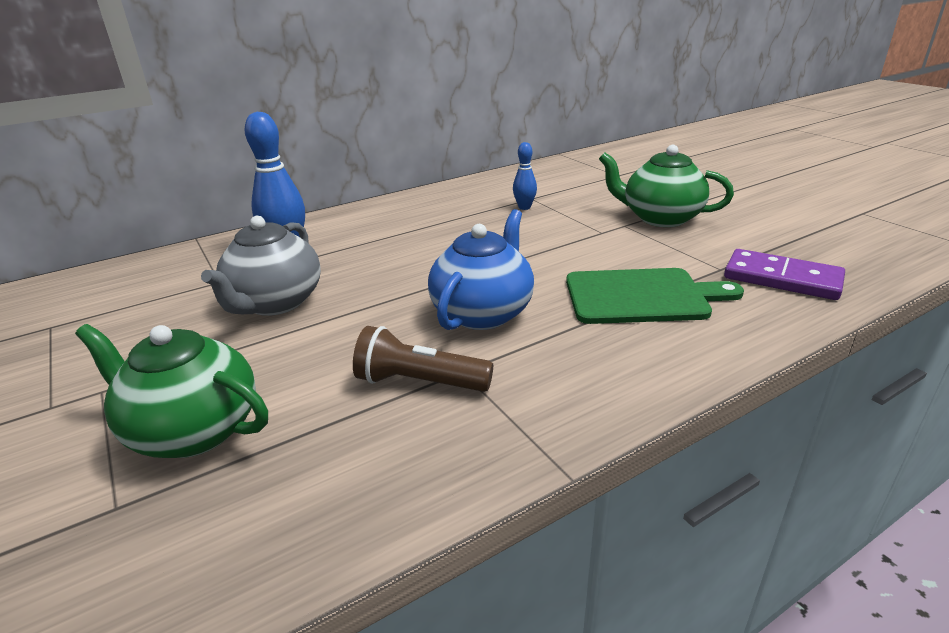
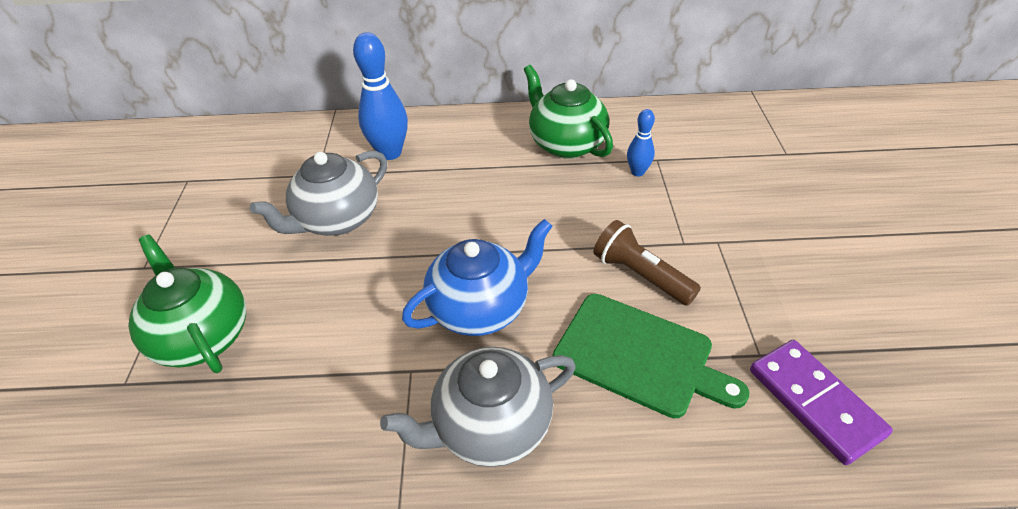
camera: 30 degrees right, 15 degrees up
(419, 382) = (371, 367): brown flashlight -> brown flashlight (640, 275)
(575, 376) = (490, 426): none -> grey teapot
(660, 218) = (768, 246): green teapot -> green teapot (566, 144)

